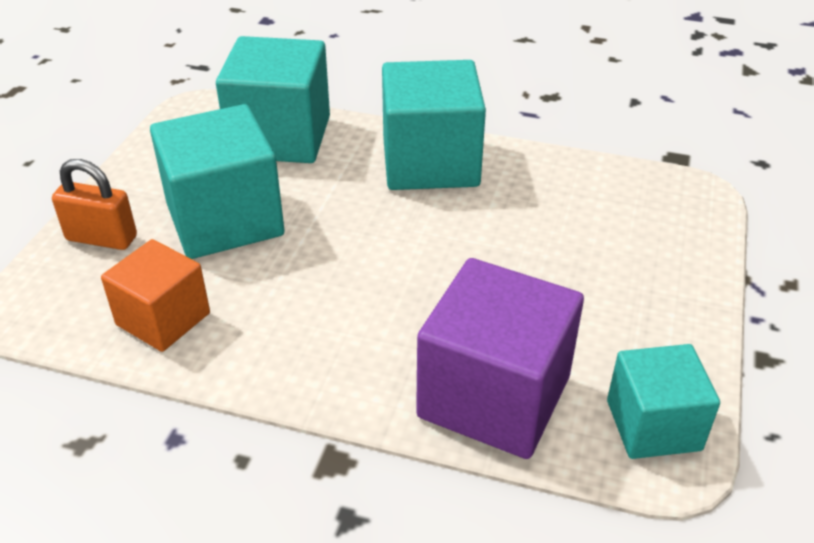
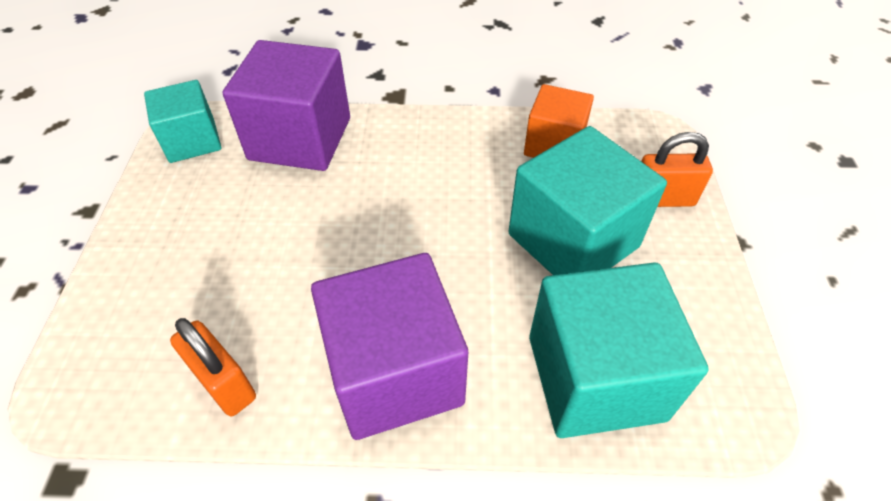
camera: 165 degrees right, 10 degrees up
(430, 162) = (395, 373): turquoise cube -> purple cube
(567, 178) = (224, 383): none -> orange padlock

